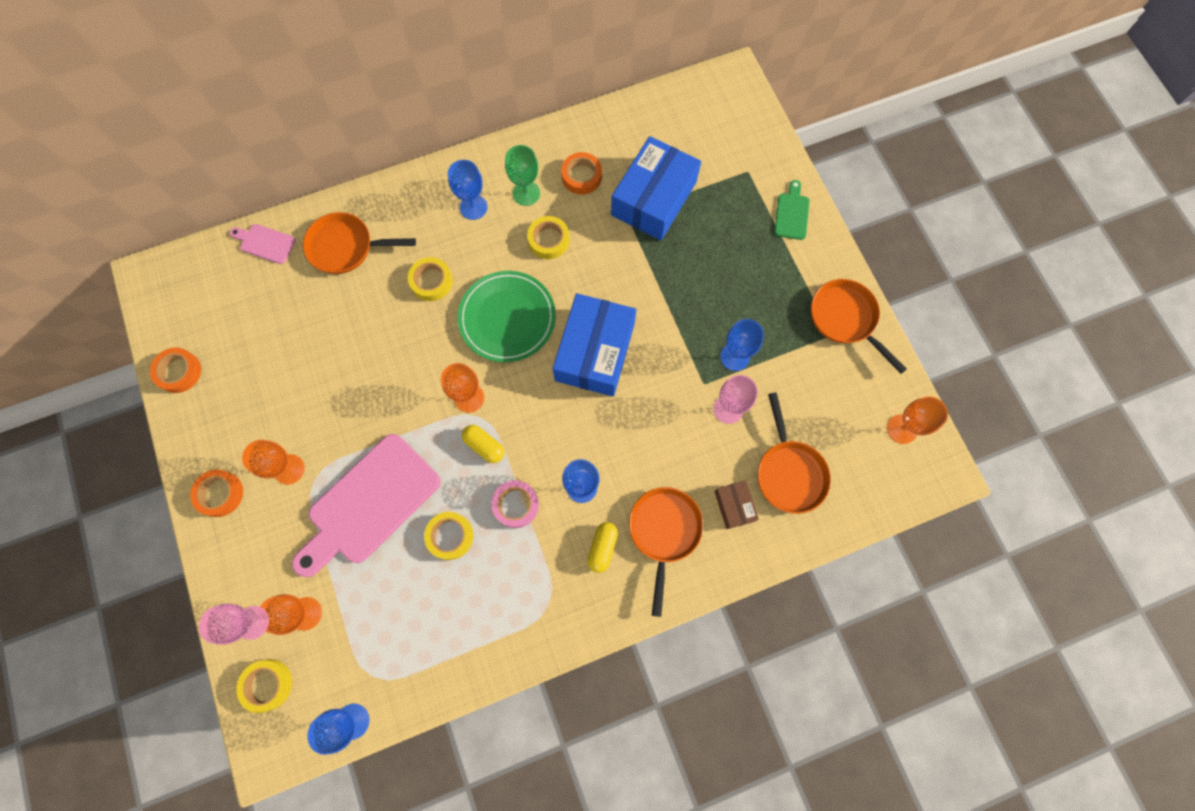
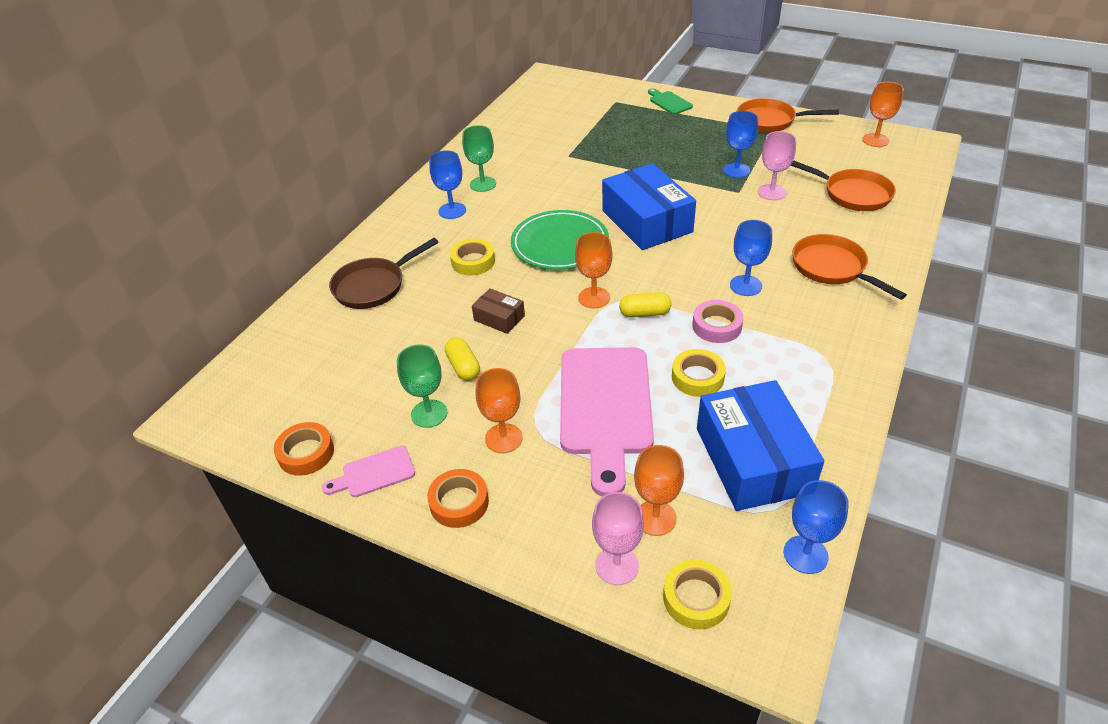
camera: 40 degrees left, 30 degrees down
(265, 243) = (293, 326): pink cutting board -> pink cutting board (374, 473)
(269, 406) = (429, 414): none -> green goblet
(346, 247) = (374, 286): orange pan -> brown pan
(548, 240) = (532, 194): yellow tape -> none
(581, 176) = (511, 157): orange tape -> none
(602, 548) = (809, 303): yellow capsule -> yellow capsule (463, 367)
(654, 198) = (575, 140): blue box -> blue box (753, 460)
(734, 506) = (850, 228): brown box -> brown box (499, 318)

